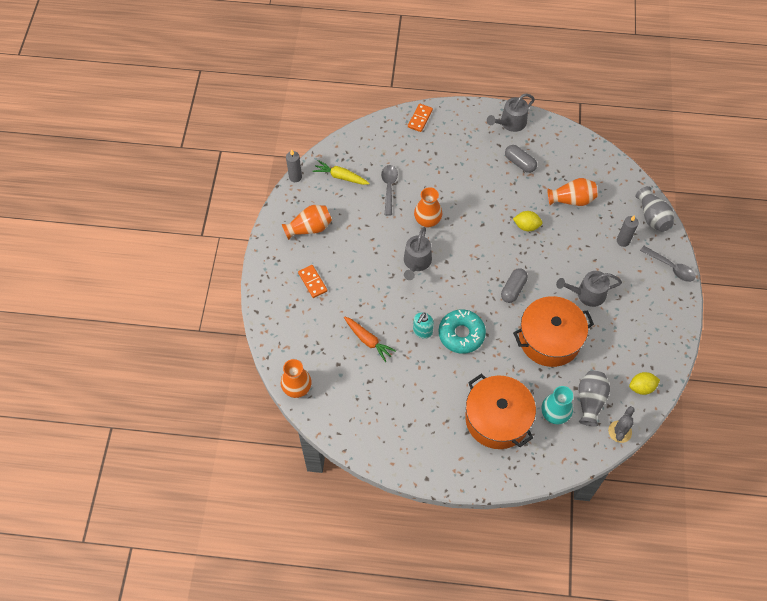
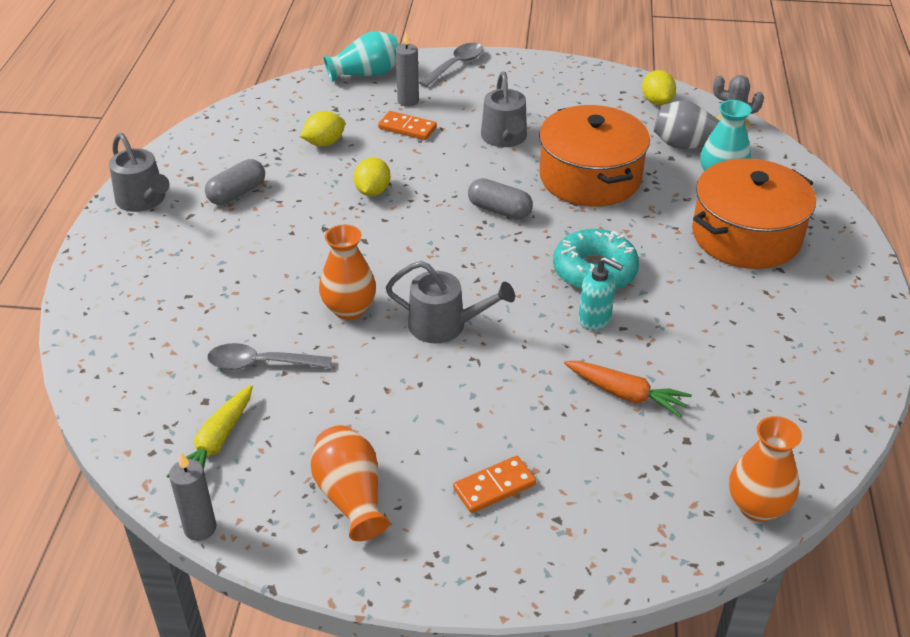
camera: 90 degrees left, 20 degrees down
(368, 340) = (625, 394): orange carrot -> orange carrot turned 75 degrees clockwise
(420, 119) = (93, 316): orange domino -> orange domino (407, 128)
(572, 199) = (324, 143): orange vase -> yellow lemon
(652, 217) = (366, 74): grey vase -> turquoise vase

